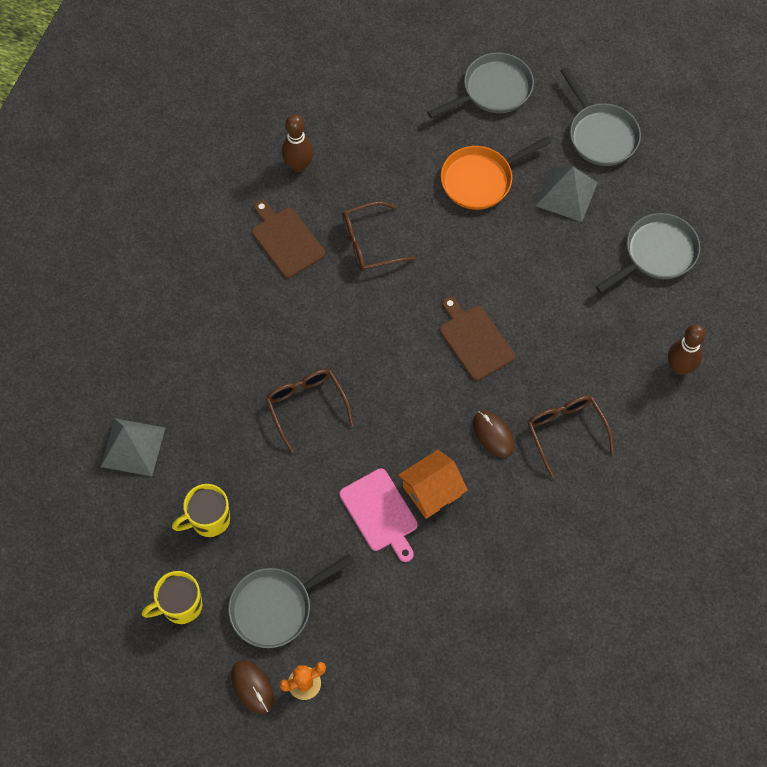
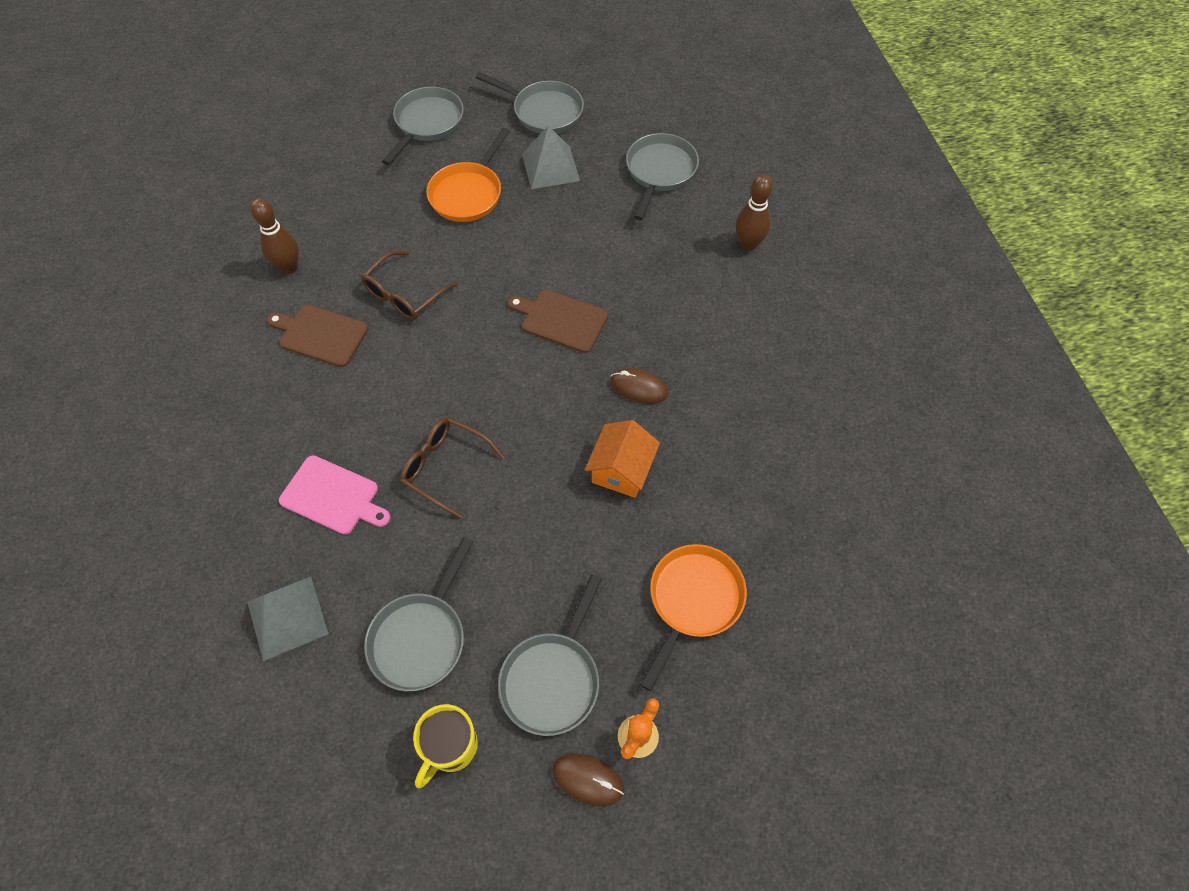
camera: 35 degrees left, 5 degrees down
(209, 519) = (421, 638): yellow mug -> grey pan
(380, 513) = (589, 520): pink cutting board -> pink cutting board (333, 496)
(410, 620) = (693, 601): none -> orange pan
(565, 431) = (698, 347): brown glasses -> none

